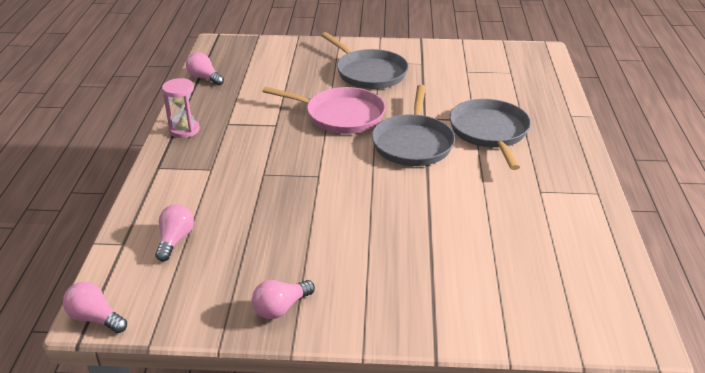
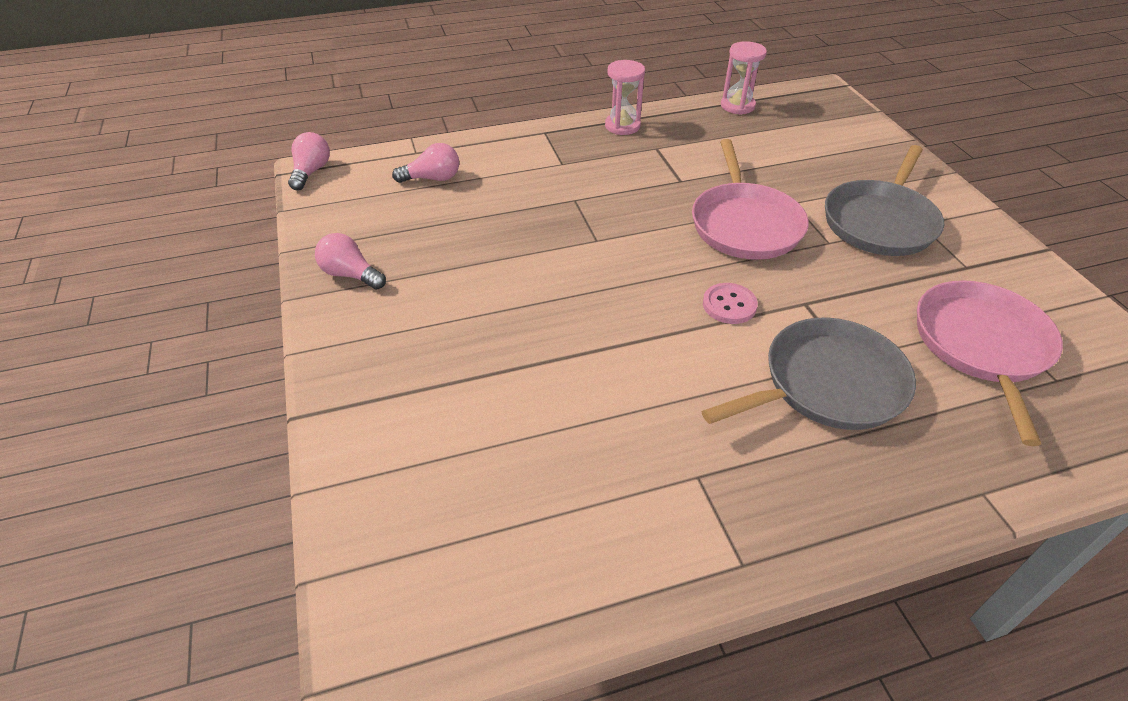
camera: 70 degrees right, 10 degrees up
(204, 78) = (737, 106): pink light bulb -> pink hourglass
(413, 143) = (729, 305): grey pan -> pink button
(481, 81) = (981, 345): none -> pink pan

